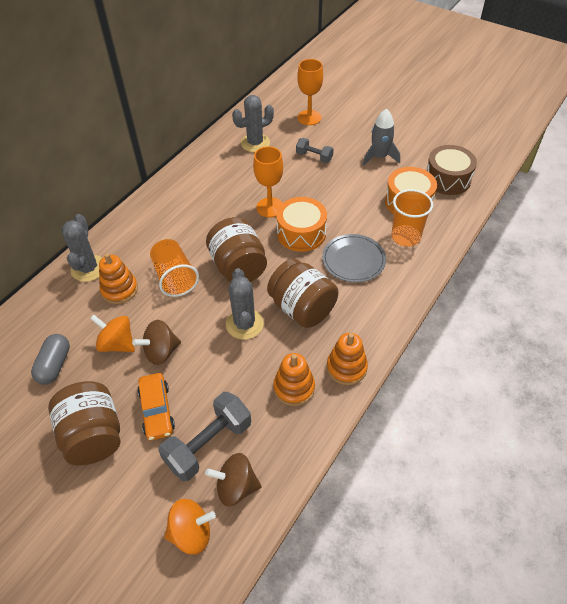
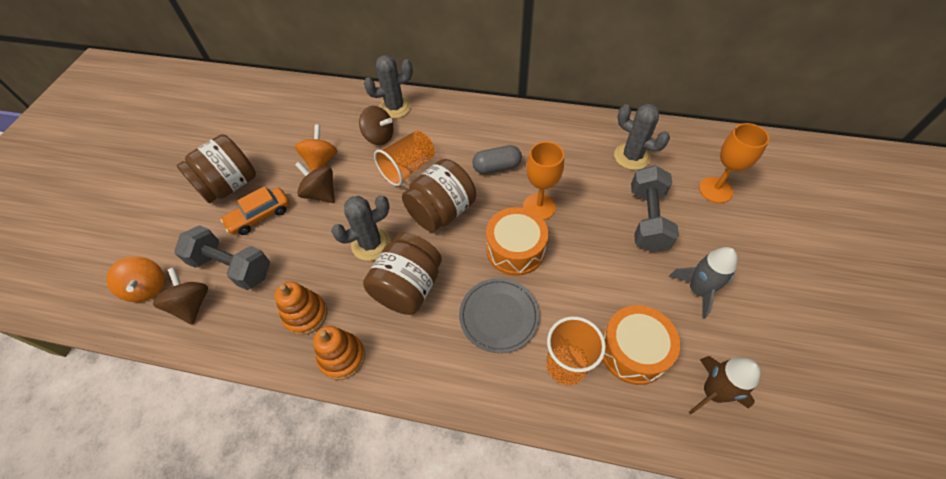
camera: 70 degrees right, 5 degrees up
(55, 365) = (290, 133): grey capsule -> grey capsule (497, 167)
(119, 290) = (379, 137): orange stacking toy -> brown spinning top
(314, 157) = (648, 219): grey dumbbell -> grey dumbbell, size x1.74
(447, 179) = (712, 392): brown drum -> brown rocket

